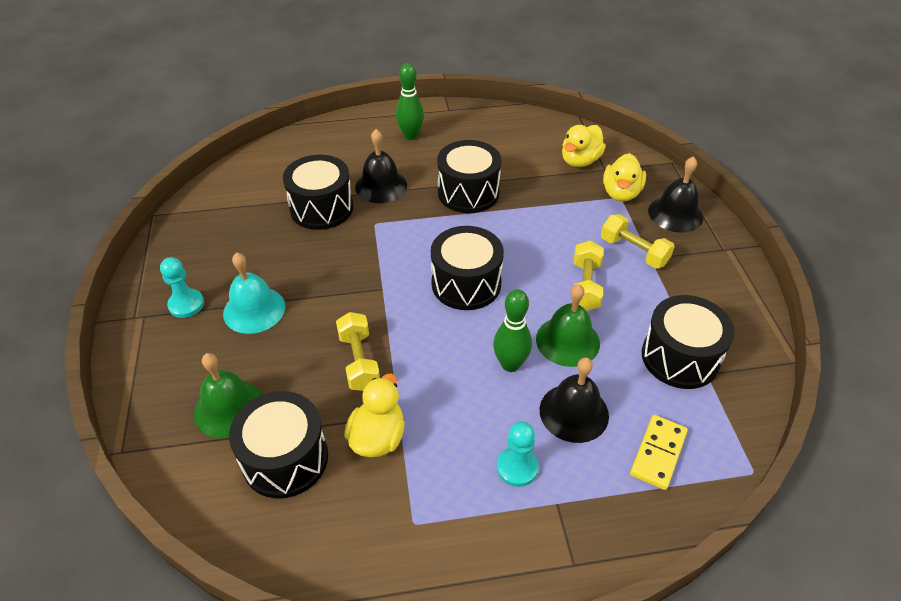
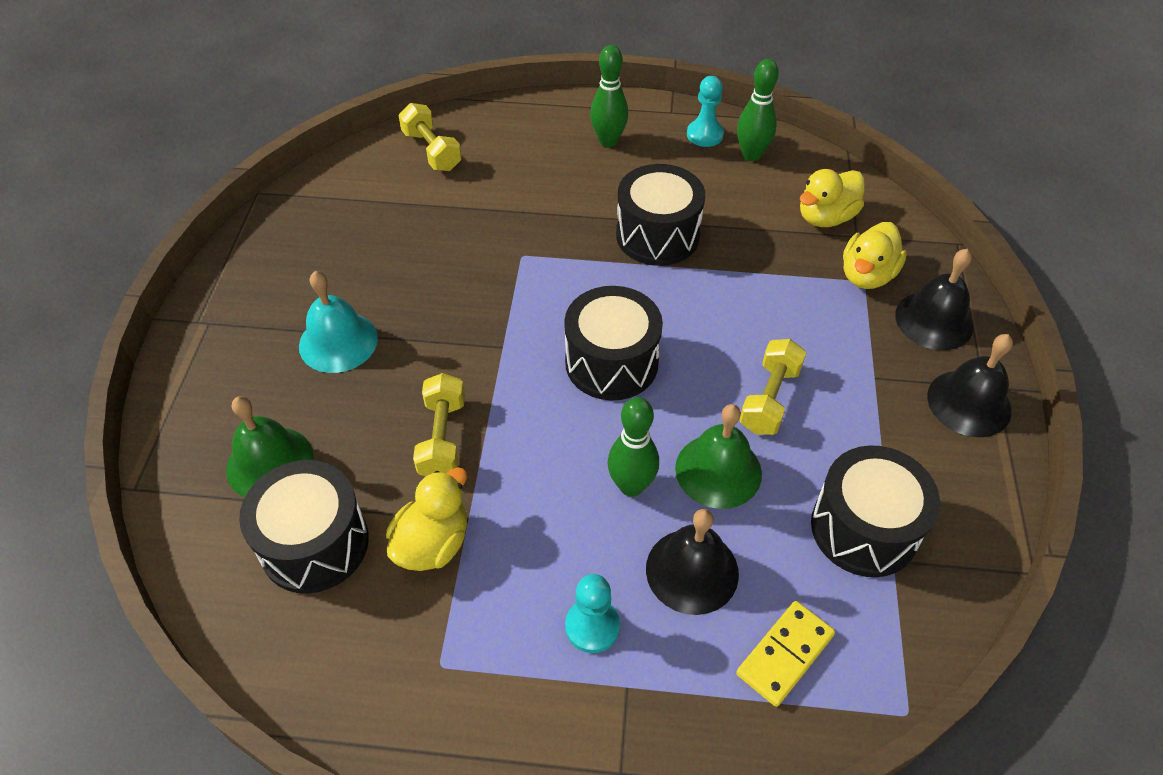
camera: 15 degrees right, 5 degrees up
(186, 304) = (261, 318): turquoise pawn -> turquoise pawn (704, 135)
(321, 208) = (462, 221): black drum -> none
(381, 186) = (547, 205): black bell -> black bell (969, 403)
(515, 129) = (751, 155): none -> green bowling pin
(633, 251) = (854, 363): yellow dumbbell -> yellow dumbbell (432, 151)

